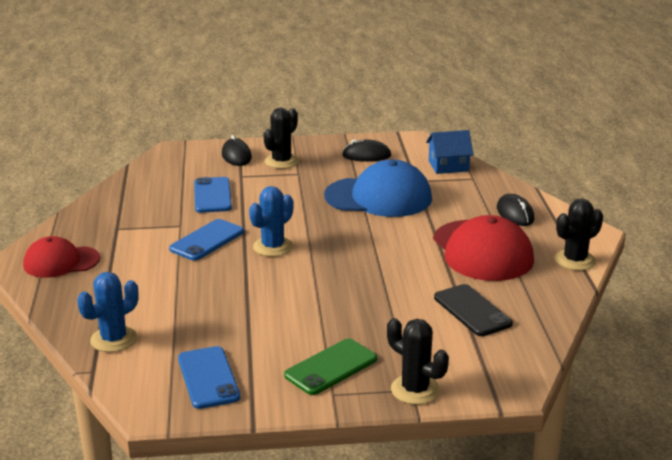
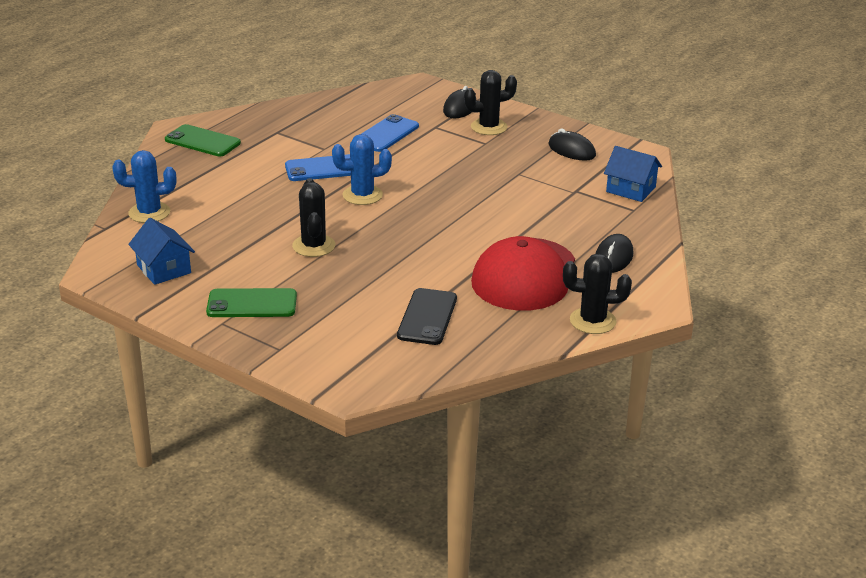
camera: 40 degrees right, 5 degrees up
(61, 262) = (202, 141): red cap -> green phone
(208, 378) = (164, 269): blue phone -> blue house
(378, 197) = (517, 191): blue cap -> none
(415, 390) = (281, 350): black cactus -> black cactus (313, 246)

